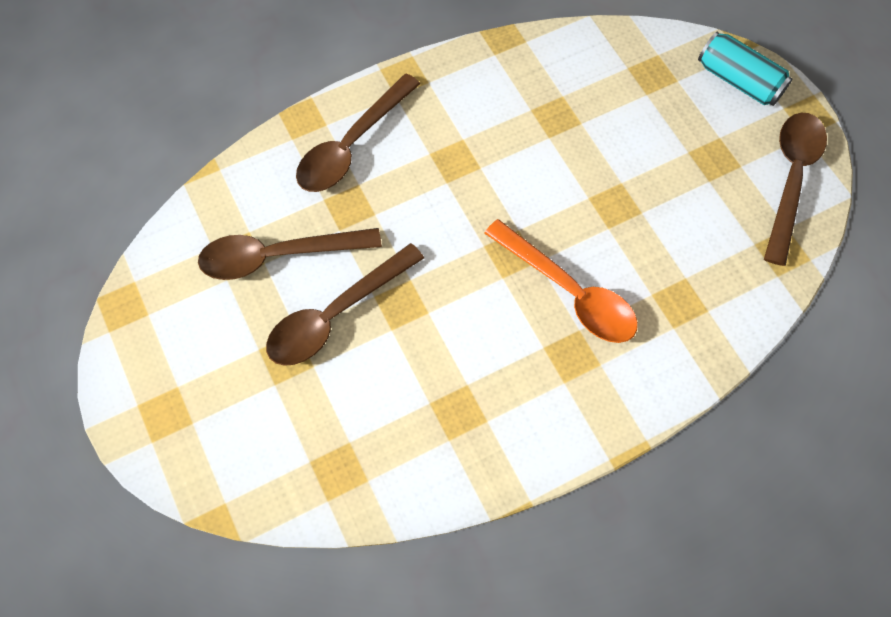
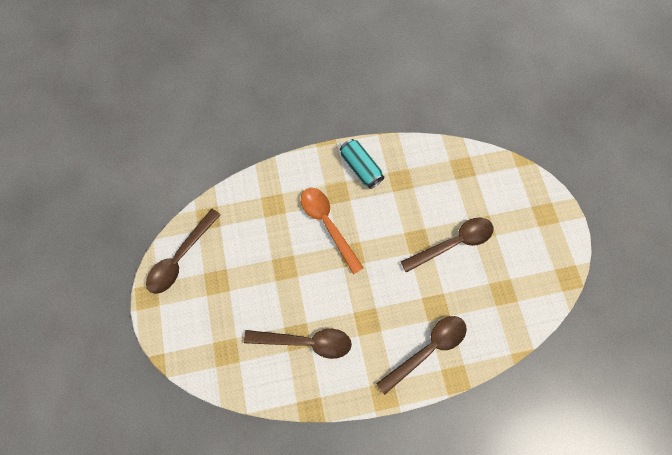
camera: 165 degrees left, 5 degrees up
(278, 256) = (480, 285): brown spoon -> brown spoon (305, 341)
(738, 81) = (175, 332): turquoise can -> turquoise can (361, 168)

